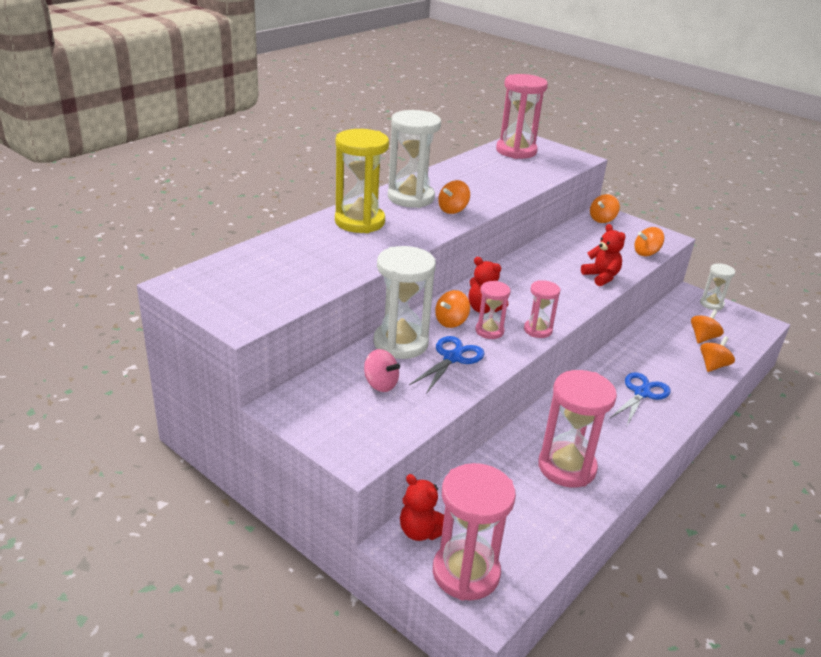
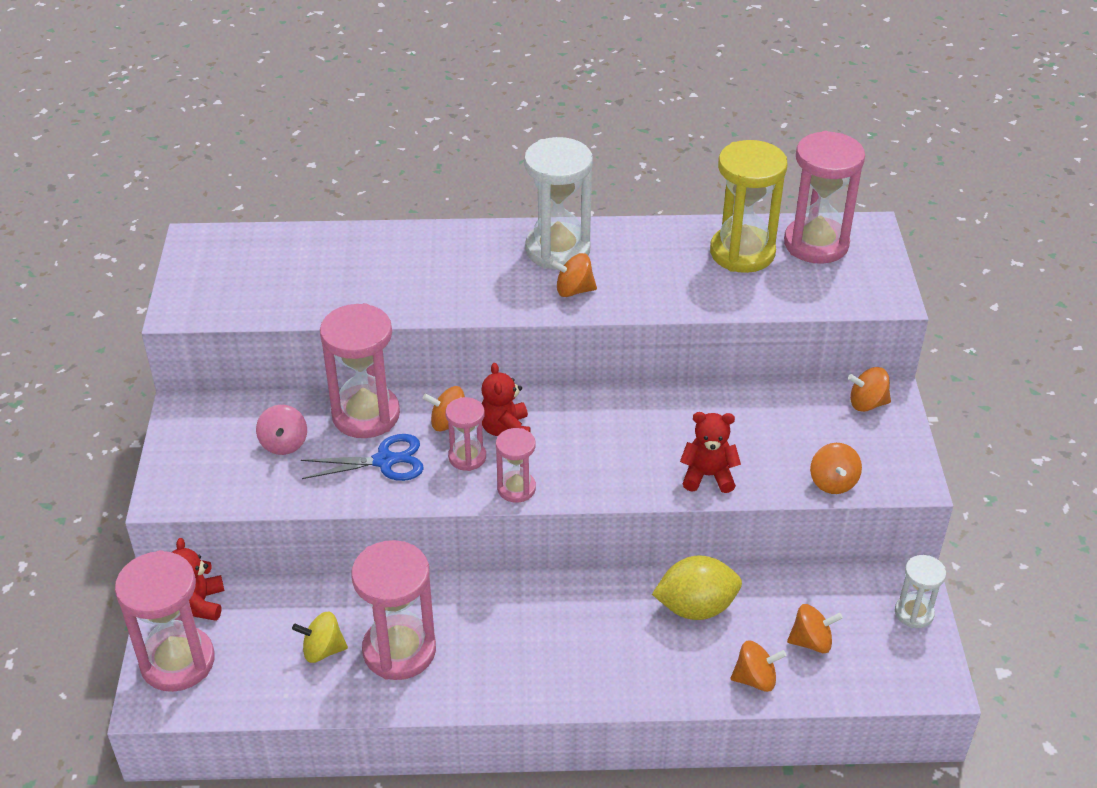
camera: 50 degrees right, 10 degrees up
(359, 222) = (452, 254): yellow hourglass -> yellow hourglass (742, 253)
(400, 343) = (366, 415): white hourglass -> pink hourglass
(531, 498) = (323, 650): none -> yellow spinning top
(601, 277) = (708, 476): red teddy bear -> red teddy bear turned 105 degrees counterclockwise
(641, 393) = (607, 643): blue scissors -> none
(644, 354) = (696, 607): none -> yellow lemon
(646, 253) = (833, 482): orange spinning top -> orange spinning top turned 120 degrees counterclockwise

